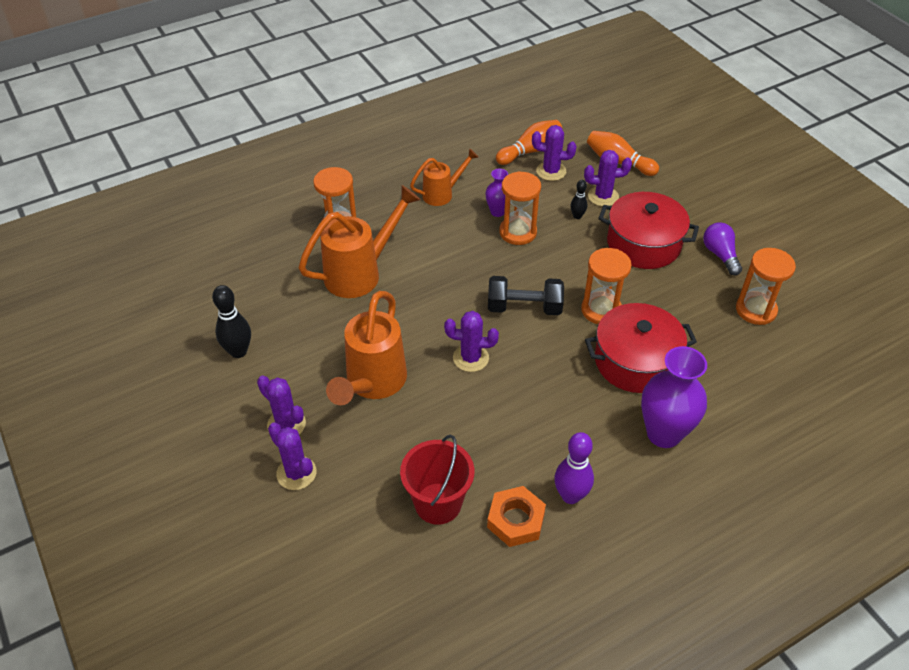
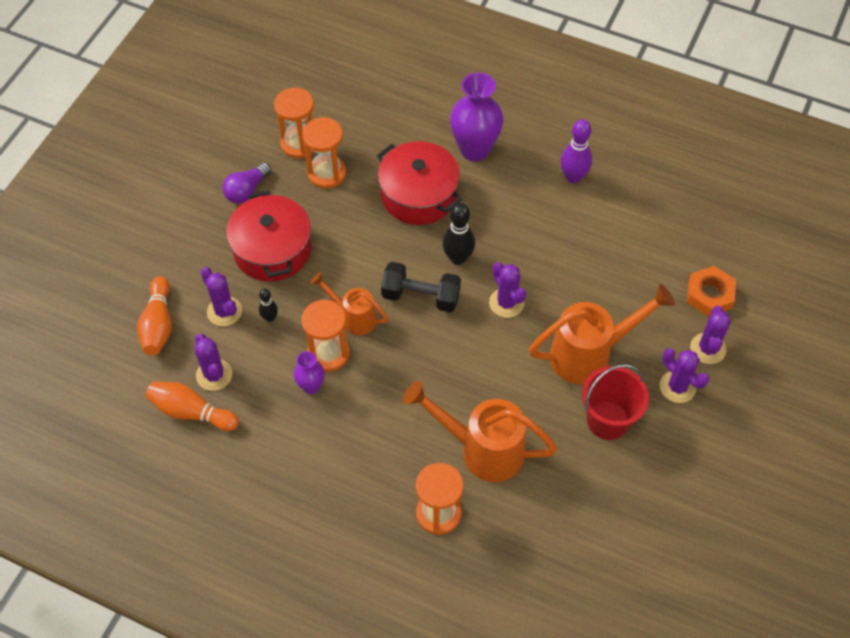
camera: 125 degrees left, 10 degrees up
(238, 351) = (647, 480): black bowling pin -> black bowling pin (458, 258)
(286, 424) = (677, 387): purple cactus -> purple cactus turned 45 degrees counterclockwise
(438, 503) = (648, 247): red bucket -> red bucket (607, 420)
(442, 194) = (319, 451): orange watering can -> orange watering can (353, 317)
(516, 520) = (619, 197): orange nut -> orange nut (709, 295)
(524, 307) = (421, 296): black dumbbell -> black dumbbell turned 45 degrees counterclockwise
(601, 310) = (380, 242): orange hourglass -> orange hourglass (327, 173)

